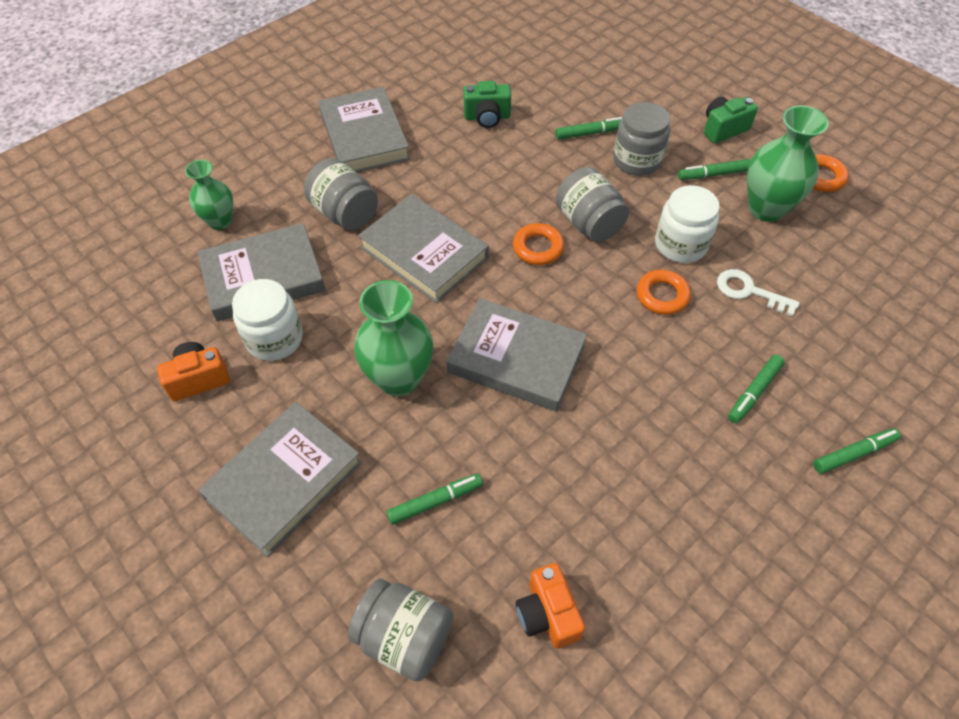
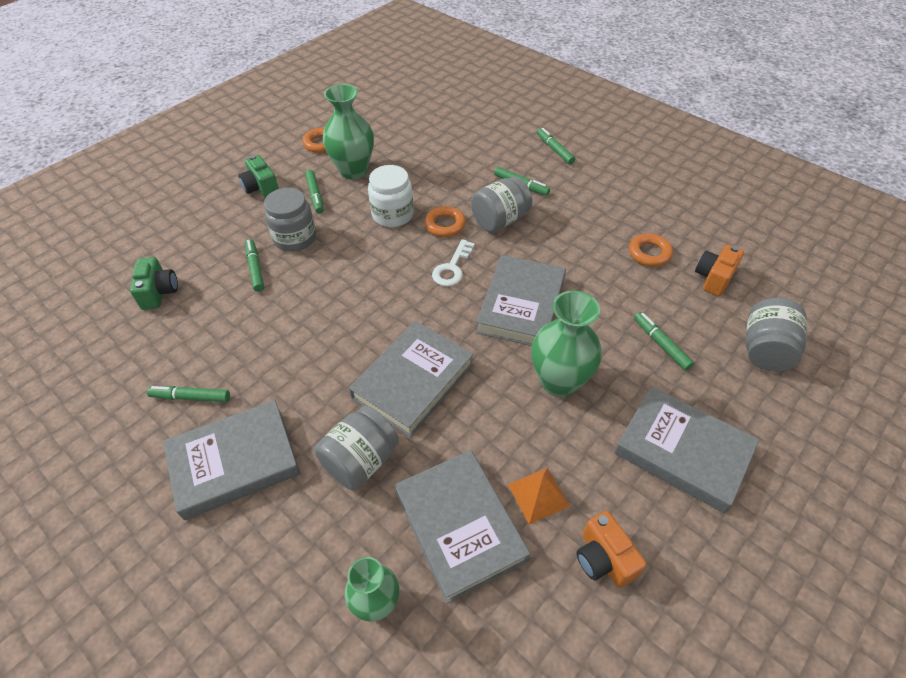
camera: 95 degrees left, 5 degrees down
(274, 338) = (538, 495): white jar -> orange pyramid
(434, 106) = (191, 397): none -> green marker
(487, 117) = (219, 348): green camera -> green camera (159, 292)
(538, 248) = (401, 298): orange ring -> orange ring (649, 253)
(547, 614) = (713, 278): orange camera -> orange camera turned 150 degrees clockwise
(589, 223) = (371, 267): grey jar -> grey jar (500, 220)
(749, 291) = (435, 183): white key -> white key (452, 268)

